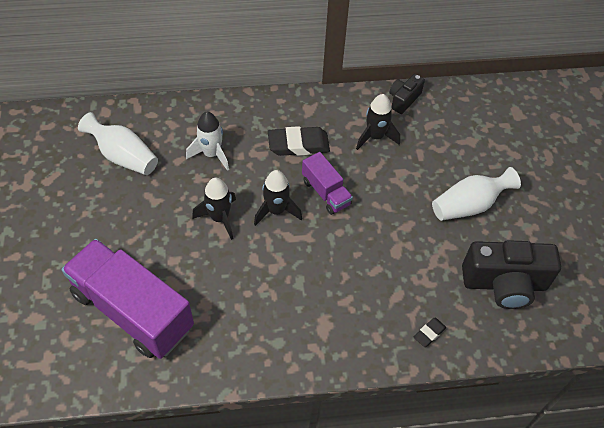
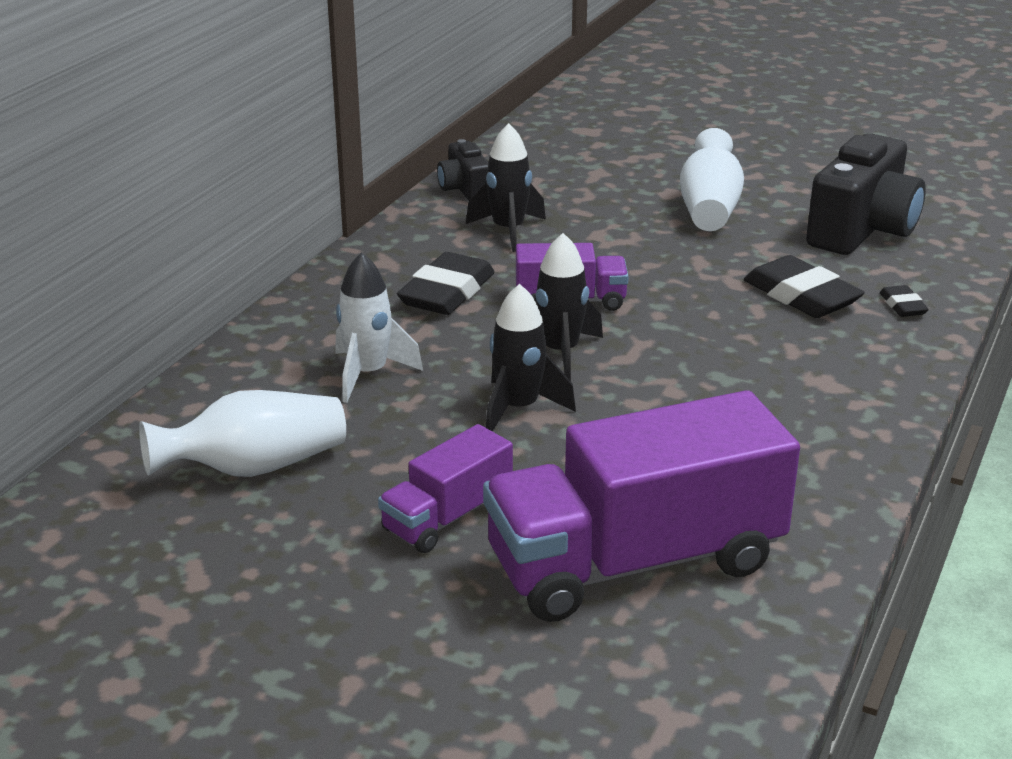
camera: 55 degrees left, 25 degrees down
(127, 234) = (447, 517): none -> purple truck
(404, 283) = (801, 296): none -> black eraser

